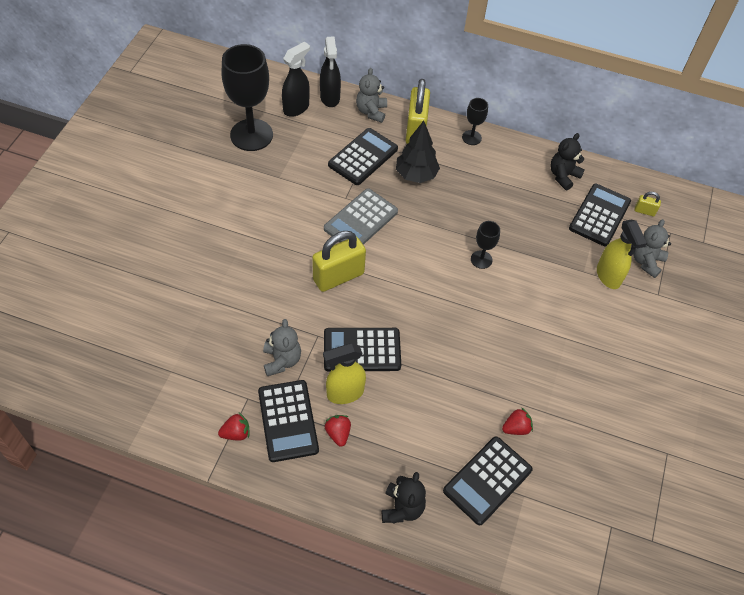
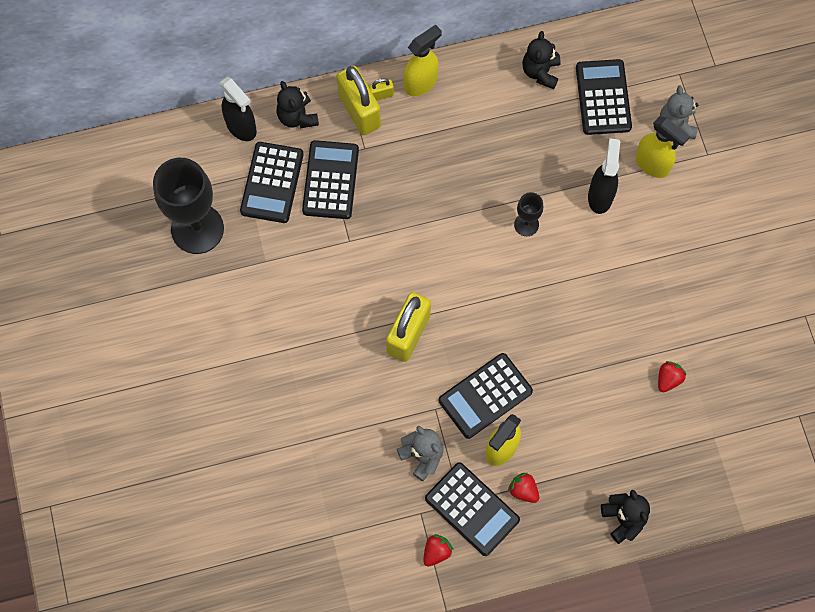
camera: 30 degrees left, 15 degrees up
(296, 108) = (217, 163): black spray bottle -> black spray bottle (600, 196)
(361, 220) = (383, 257): grey calculator -> none
(371, 112) = (297, 117): grey teddy bear -> black teddy bear
(416, 175) = (398, 167): black tree -> none
(471, 137) = (421, 83): black goblet -> yellow spray bottle
(487, 480) = (676, 445): black calculator -> black calculator (272, 183)
(644, 211) = (641, 64): yellow padlock -> yellow padlock (381, 95)

